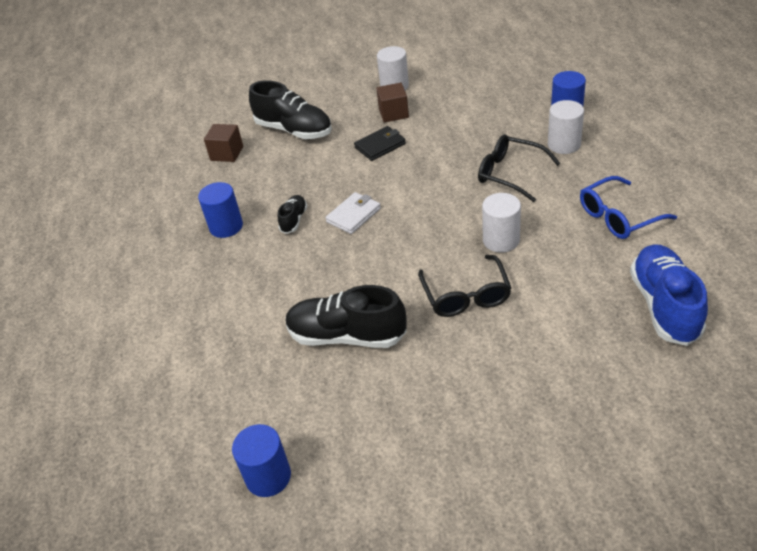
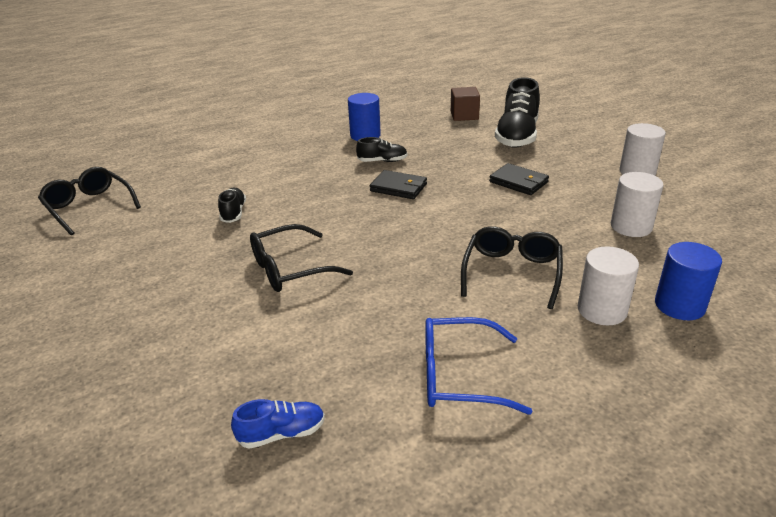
camera: 70 degrees right, 10 degrees down
(268, 476) = (89, 207): blue cylinder -> black glasses
(347, 336) = (233, 213): black shoe -> black shoe, size x0.50
(353, 215) = (398, 187): white wallet -> black wallet
(393, 113) = (583, 180): brown cube -> none
(501, 240) = (383, 281): white cylinder -> white cylinder (631, 226)
(618, 217) = (459, 376): blue glasses -> blue glasses turned 45 degrees counterclockwise
(664, 306) = (282, 433): blue shoe -> blue shoe, size x0.50

